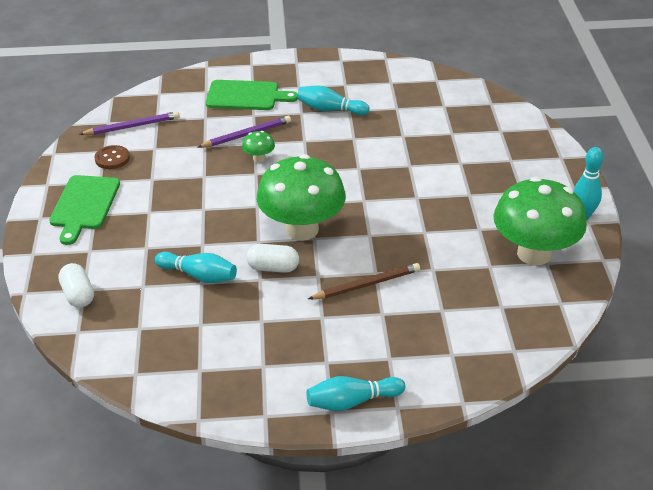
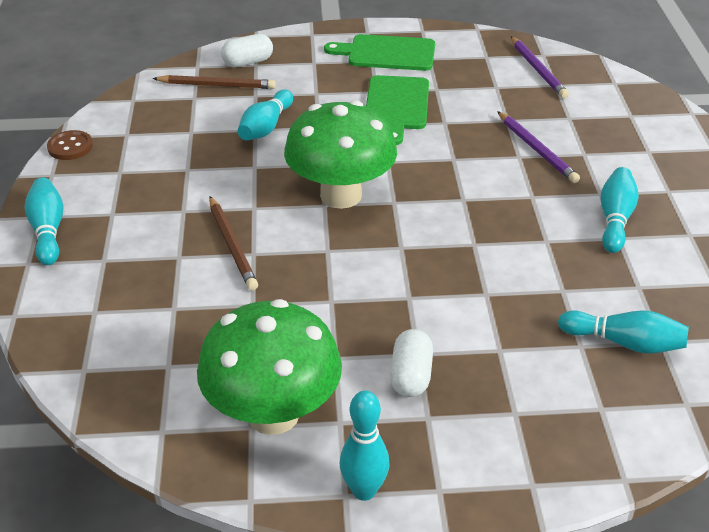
camera: 90 degrees right, 0 degrees up
(112, 158) = (472, 62): brown button -> brown button (70, 147)
(119, 314) = (216, 85): none -> brown pencil
(246, 96) = (629, 146): green cutting board -> green cutting board (397, 106)
(259, 158) = (485, 160): green mushroom -> none
(273, 268) = (272, 175): white capsule -> white capsule (411, 376)
(447, 118) = (625, 343): none -> turquoise bowling pin

